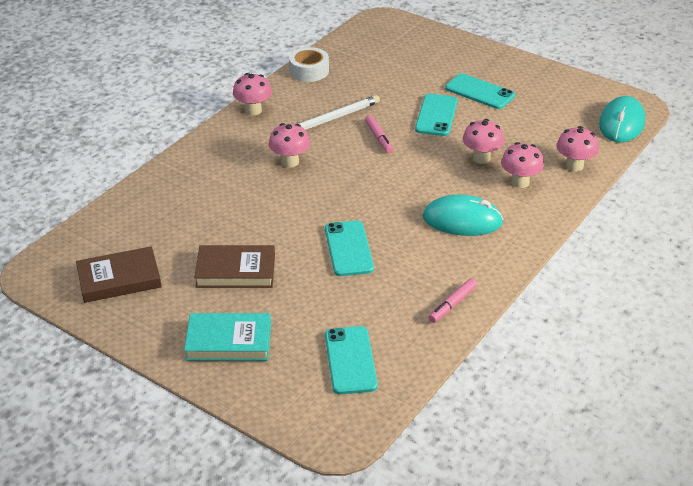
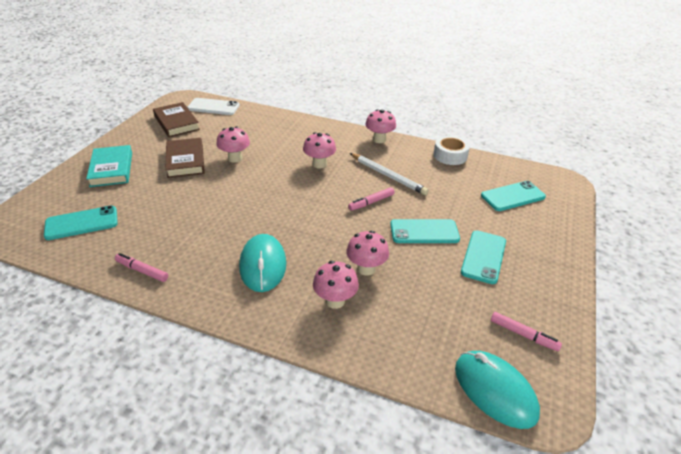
camera: 75 degrees right, 0 degrees up
(87, 240) = (213, 107): none -> white phone
(349, 248) = (214, 206): turquoise phone -> turquoise phone (513, 196)
(572, 97) = (523, 335): none -> pink marker
(574, 166) = (381, 345): pink mushroom -> pink mushroom (235, 158)
(621, 123) = (495, 390): turquoise mouse -> turquoise mouse turned 45 degrees clockwise

